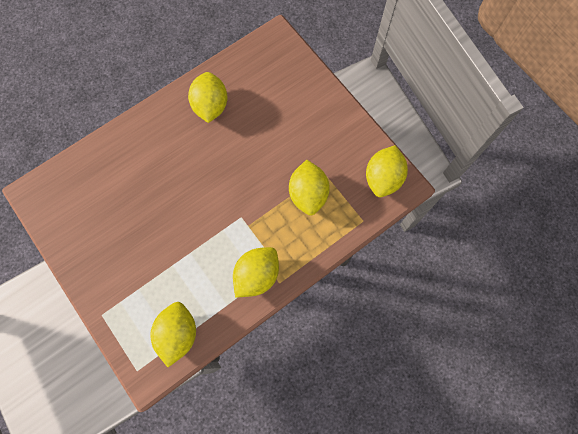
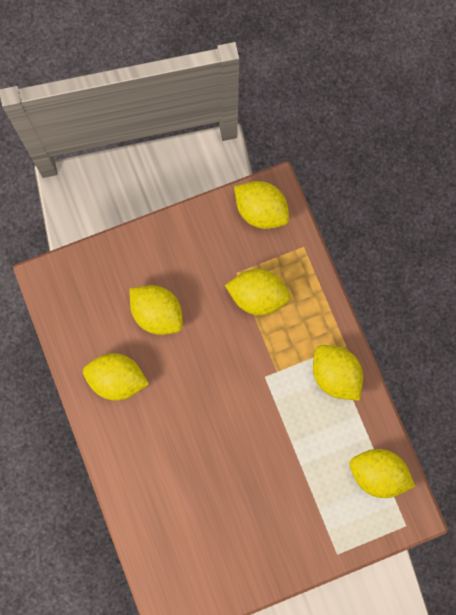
camera: 75 degrees left, 5 degrees up
(271, 121) = (157, 314): none -> yellow lemon

